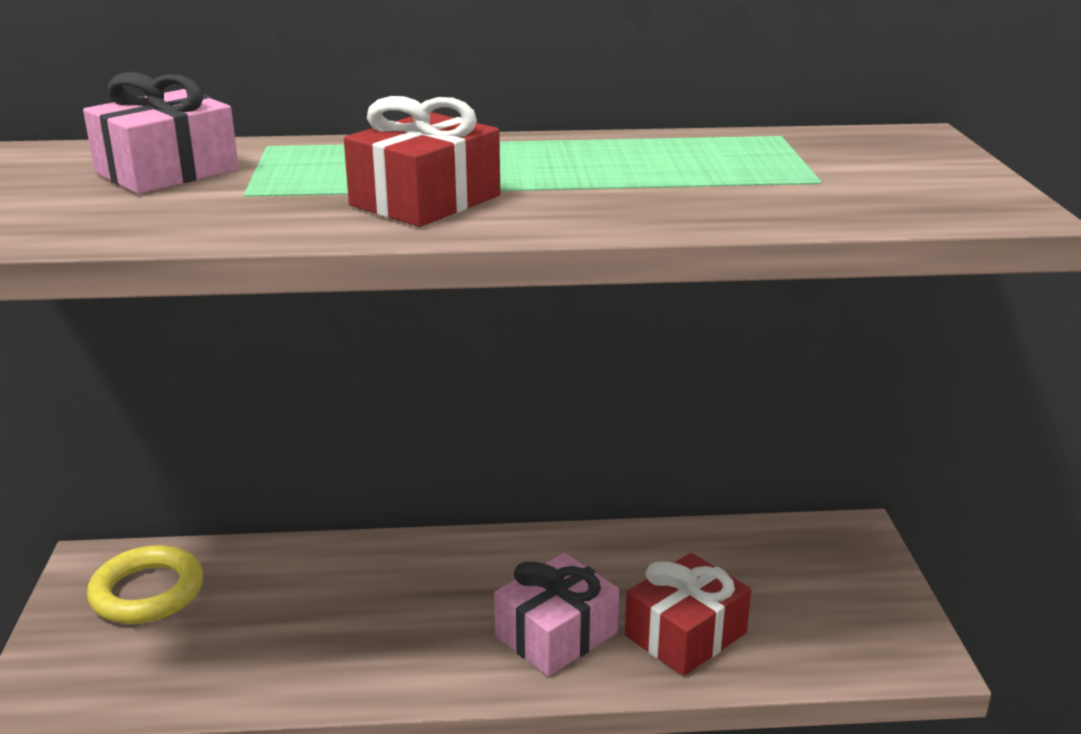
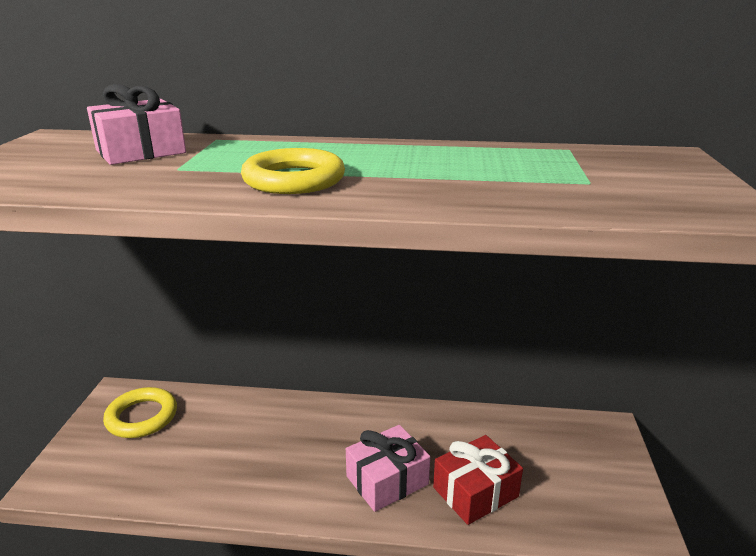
camera: 10 degrees right, 0 degrees up
(425, 200) = (294, 179): red gift -> yellow ring

